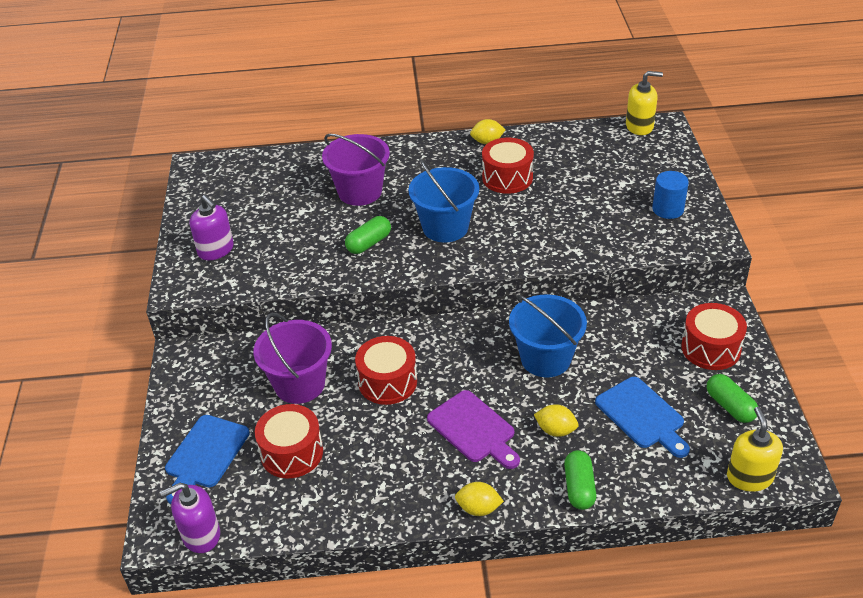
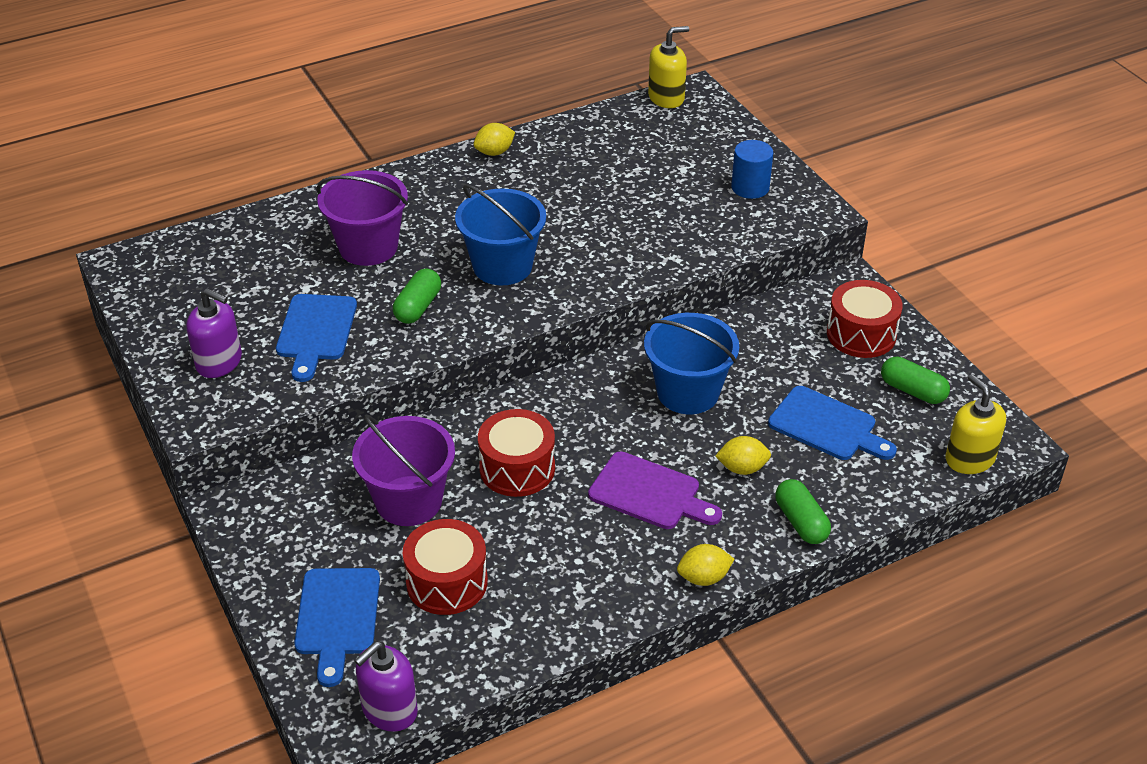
camera: 25 degrees left, 0 degrees up
(290, 244) = (315, 332): none -> blue cutting board
(507, 178) = (544, 190): red drum -> none

